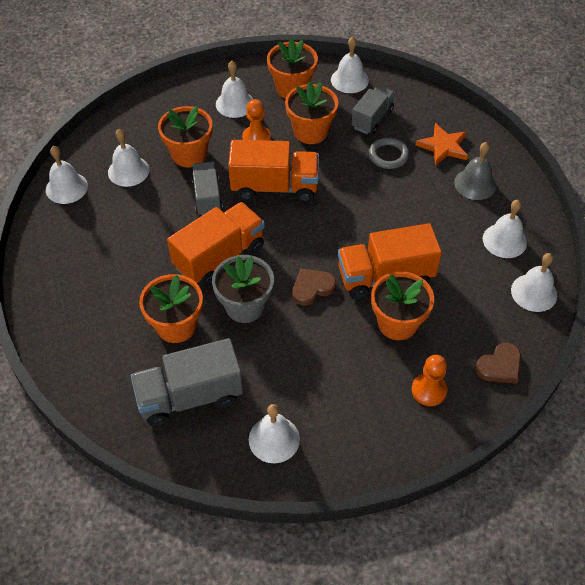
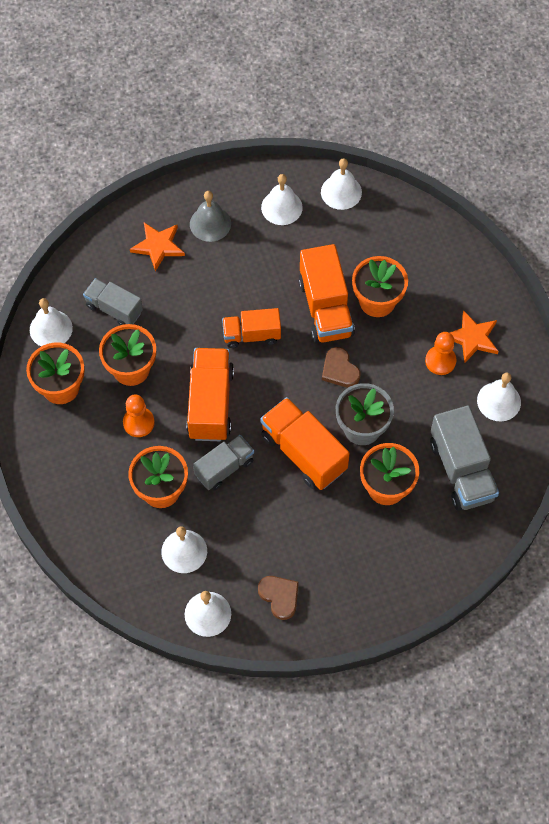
camera: 90 degrees left, 10 degrees up
(207, 197) = (224, 468): grey truck -> grey truck turned 150 degrees clockwise
(235, 104) = (83, 446): white bell -> none
(350, 216) = (251, 335): none -> orange truck
(356, 416) = (472, 338): none -> orange star
(388, 155) = (169, 297): grey ring -> none
(429, 390) = (445, 282): orange pawn -> orange pawn (440, 361)
(500, 366) = (418, 227): brown heart -> brown heart (279, 597)

